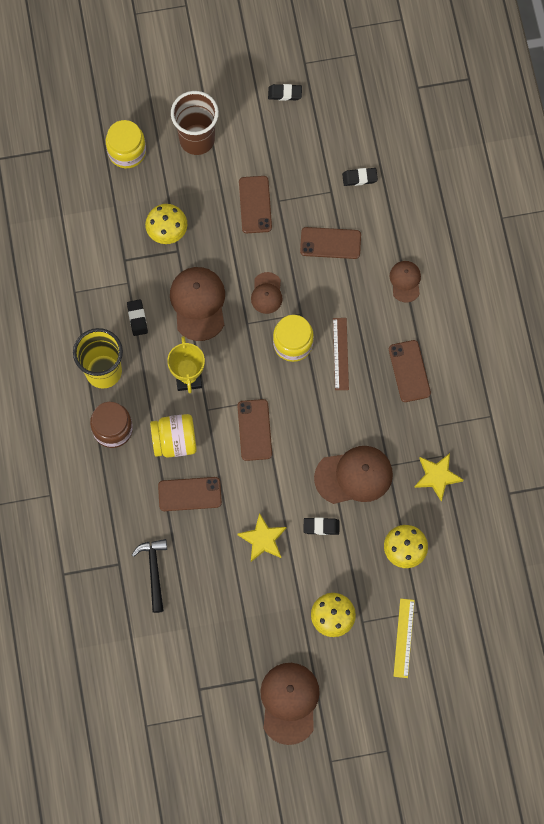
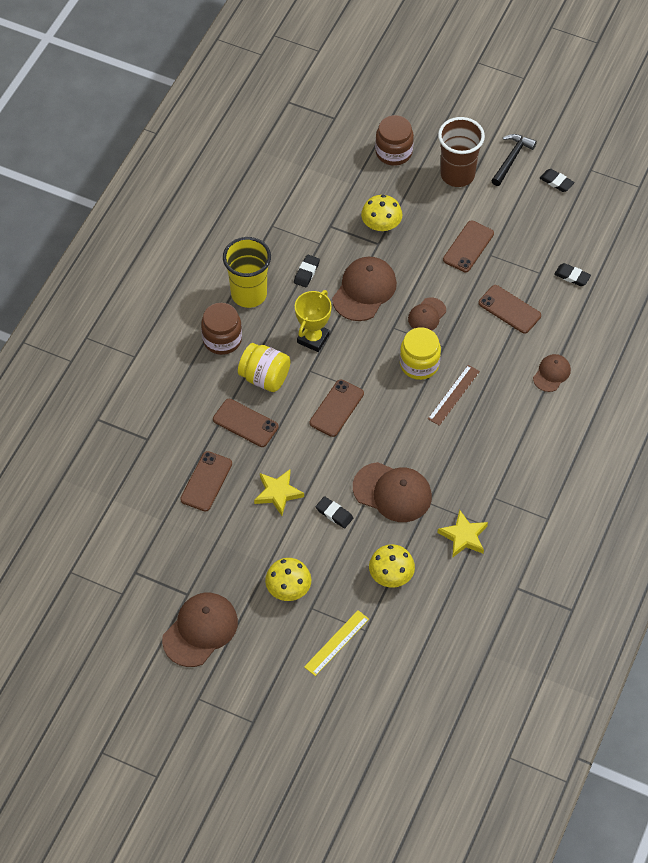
camera: 35 degrees right, 15 degrees down
(127, 152) = (393, 152): yellow jar -> brown jar
(154, 571) = (170, 461): black hammer -> black hammer (511, 158)
(409, 371) = (502, 442): brown phone -> brown phone (206, 481)

